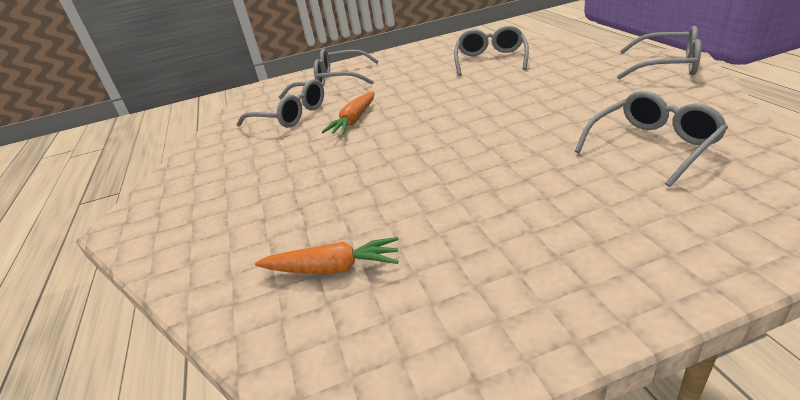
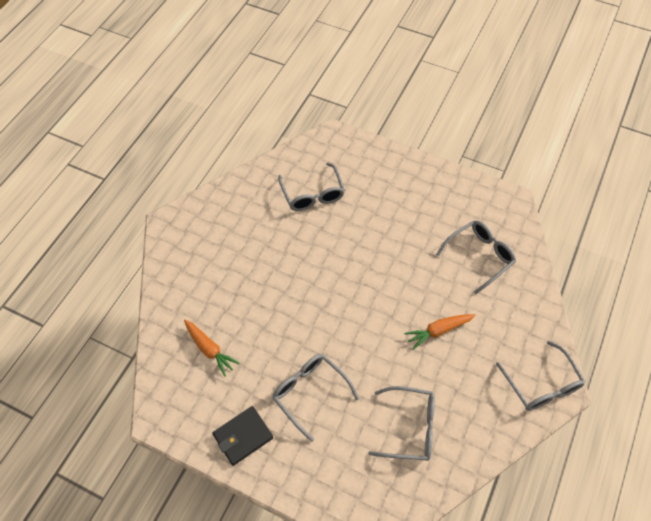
camera: 40 degrees right, 25 degrees up
(341, 78) = (383, 174): grey glasses -> grey glasses (310, 393)
(354, 120) = (332, 241): orange carrot -> orange carrot (439, 331)
(521, 301) = (243, 436): none -> black wallet

